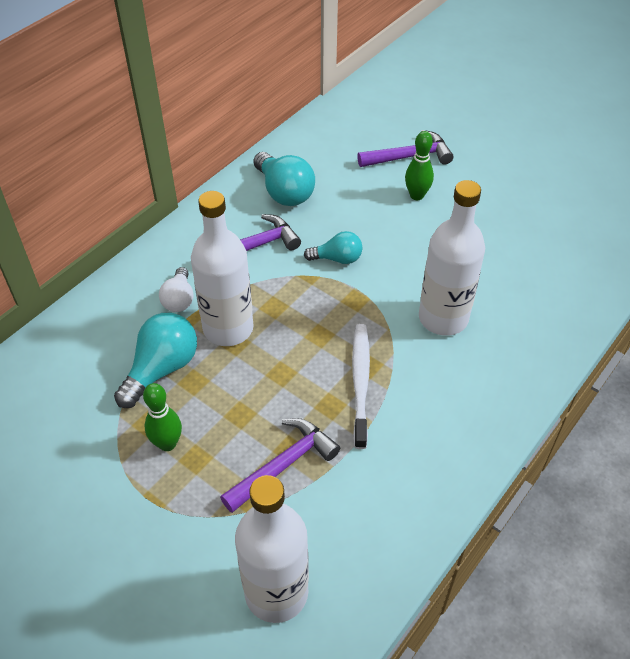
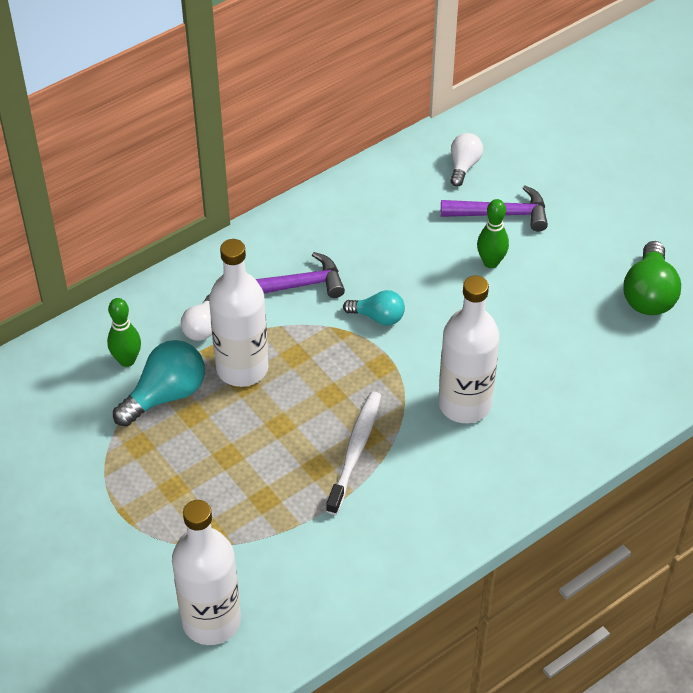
camera: 15 degrees right, 0 degrees up
(167, 443) = (151, 468): green bowling pin -> green bowling pin (127, 360)
(283, 465) = (253, 512): purple hammer -> none
(284, 192) = (347, 230): turquoise light bulb -> none
(363, 126) = (464, 166): none -> white light bulb
(557, 196) = (649, 294): none -> green light bulb

